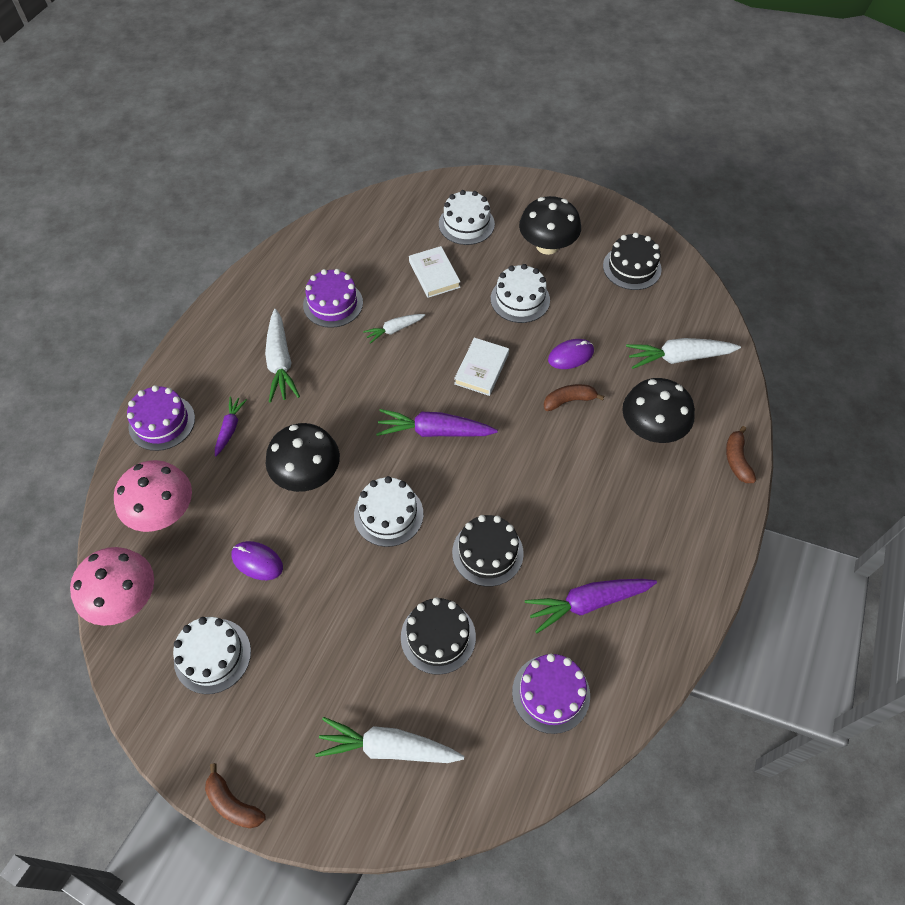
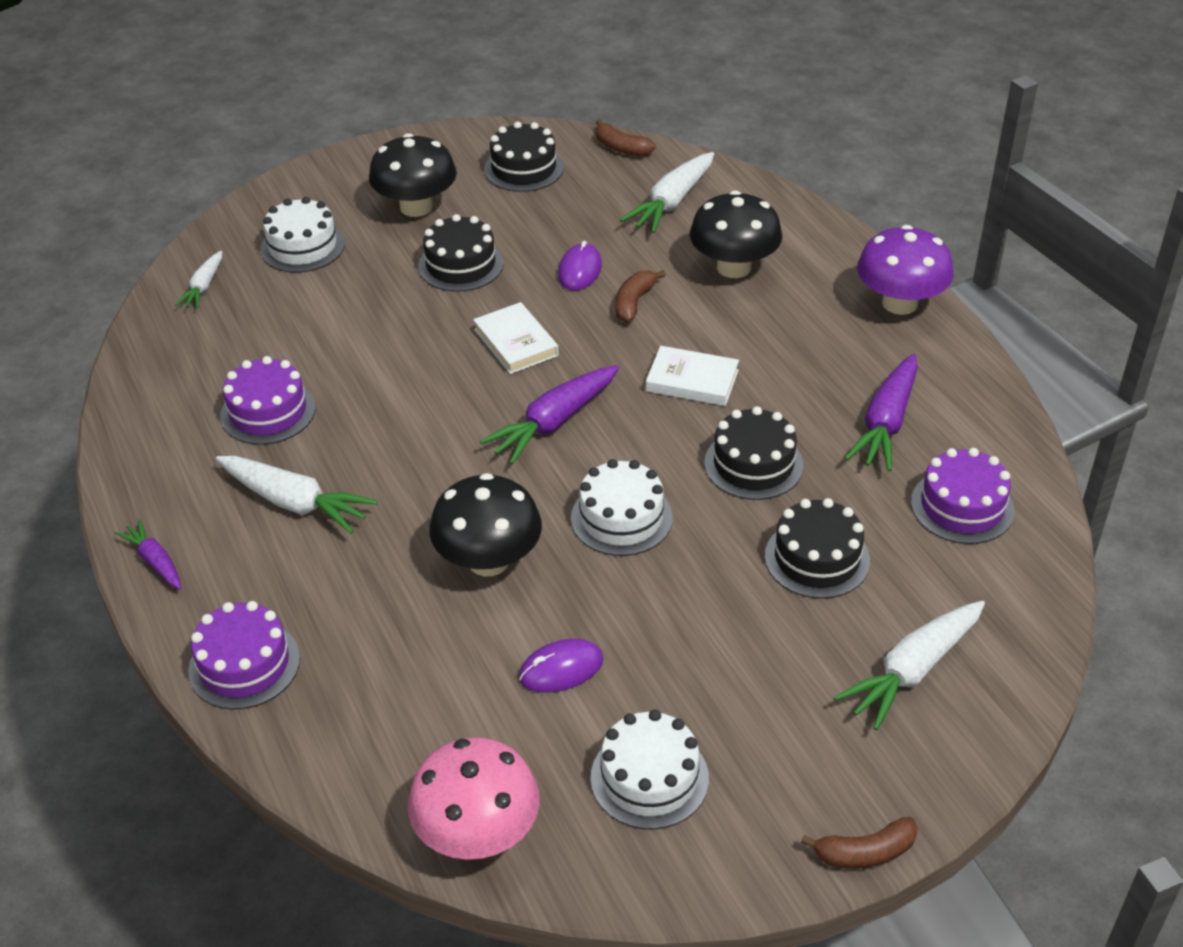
camera: 50 degrees left, 15 degrees down
(163, 512) = (387, 729): pink mushroom -> none
(230, 428) = (336, 599): purple carrot -> purple carrot (155, 561)
(394, 330) = (375, 381): white carrot -> white carrot (203, 287)
(434, 274) = (339, 308): white book -> white book (692, 380)
(520, 299) = (460, 265): white cake -> black cake
(710, 541) = (900, 303): none -> purple mushroom
(737, 460) = (830, 235): brown banana -> brown banana (621, 148)

